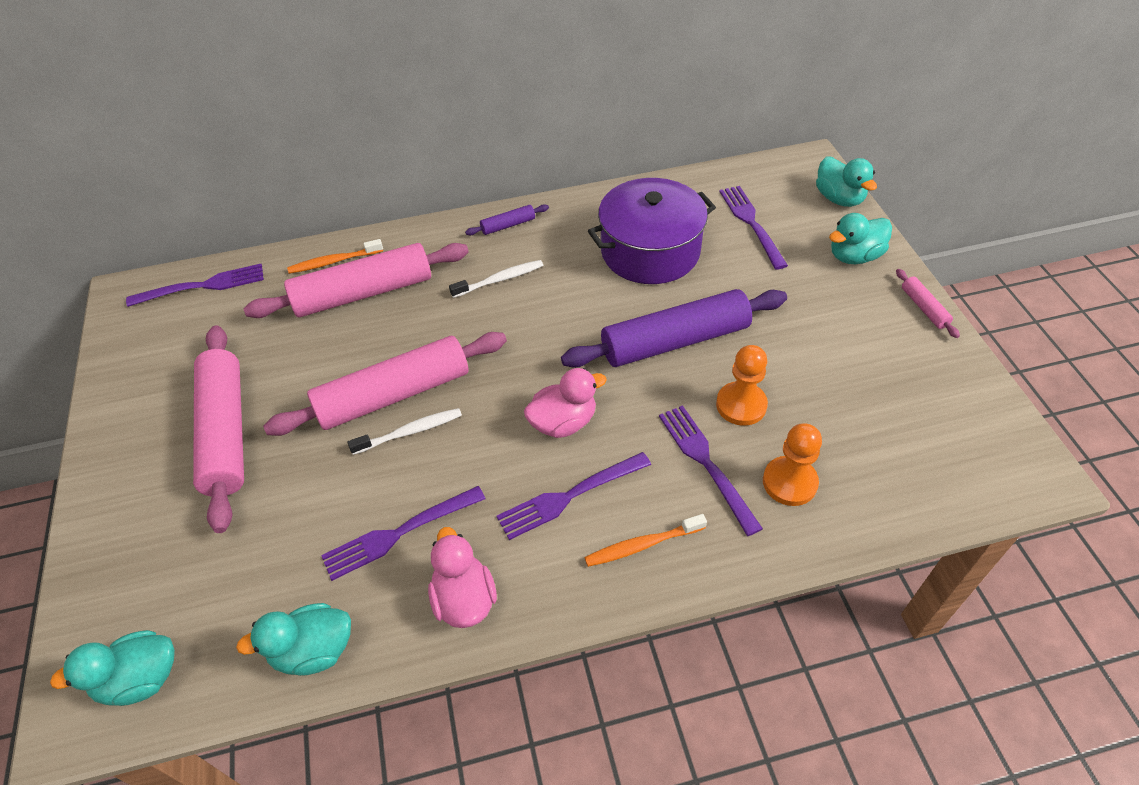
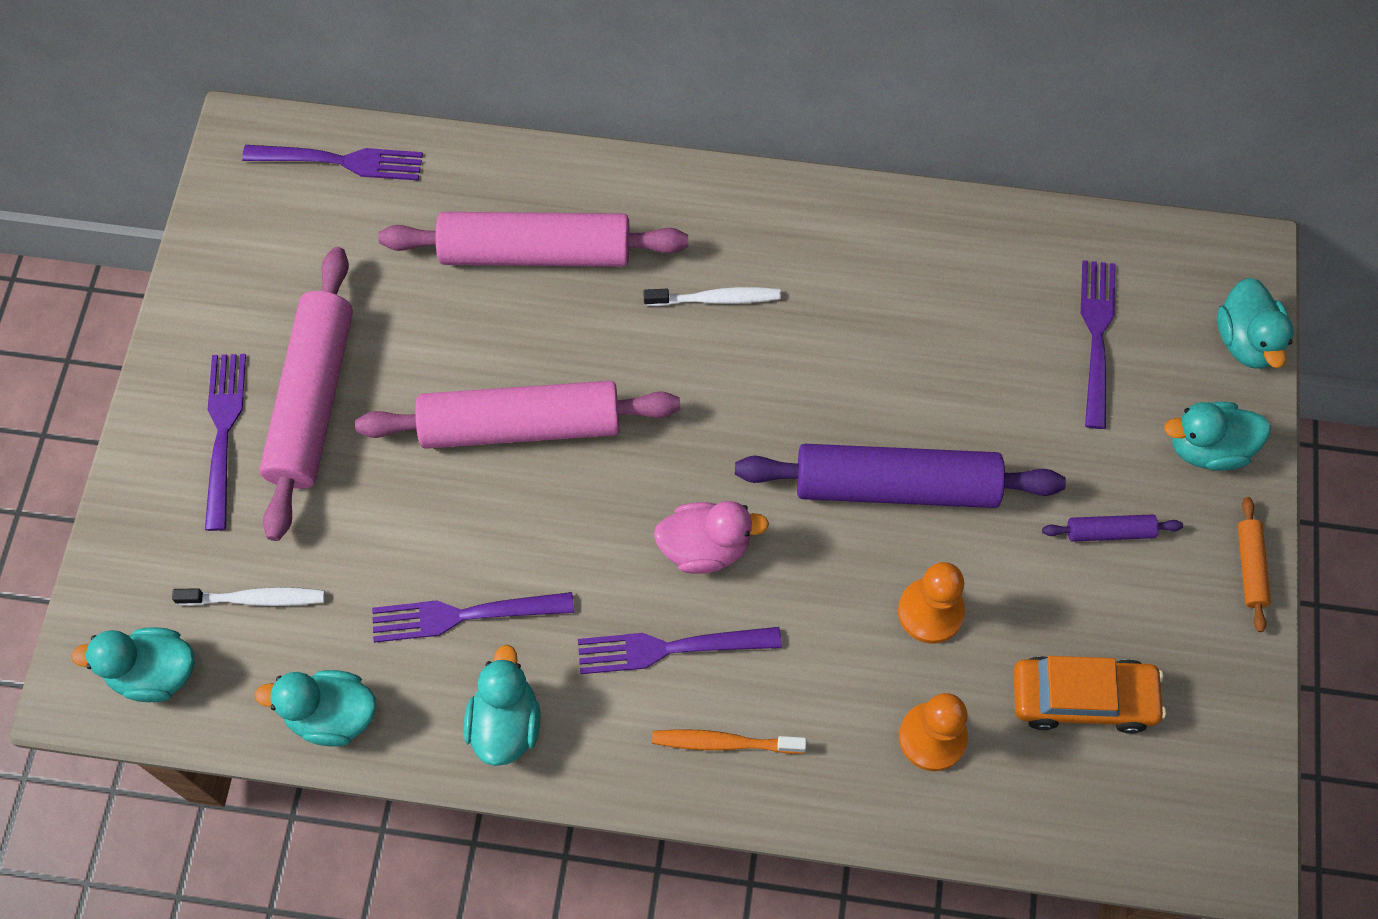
camera: 20 degrees right, 15 degrees up
(334, 262) = (515, 184): orange toothbrush -> none
(410, 432) = (521, 486): white toothbrush -> white toothbrush (255, 598)
(464, 599) = (505, 723): pink duck -> turquoise duck
(508, 225) = (763, 209): purple rolling pin -> purple rolling pin (1109, 532)
(650, 251) = (934, 329): purple pot -> none
(706, 463) = (847, 672): purple fork -> purple fork (223, 433)
(873, 419) = (1082, 698): none -> orange car
(924, 308) = (1250, 567): pink rolling pin -> orange rolling pin

